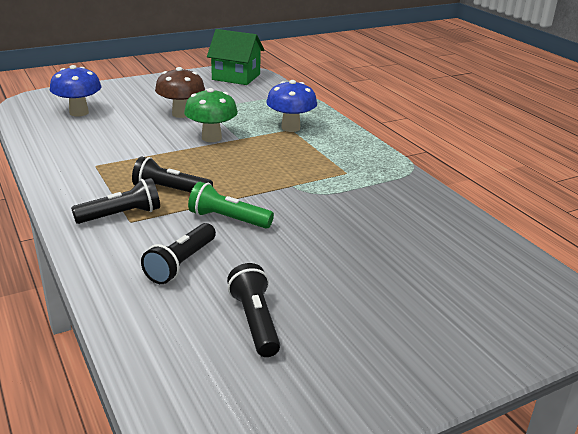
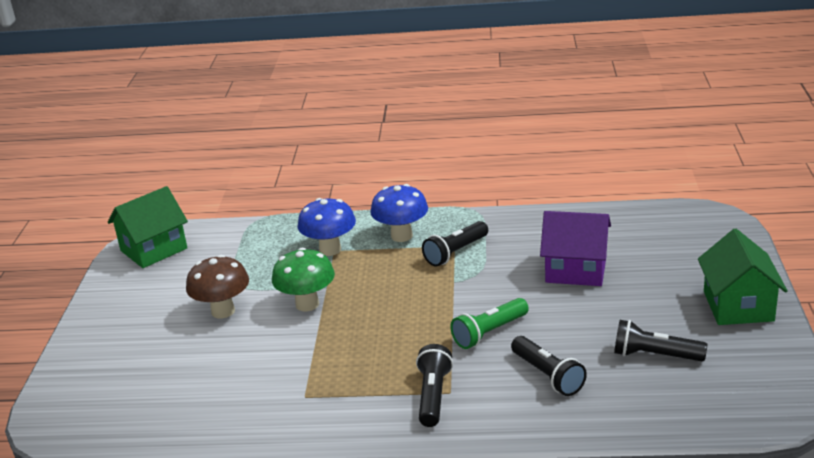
camera: 55 degrees left, 0 degrees up
(79, 112) = (138, 388): blue mushroom -> blue mushroom (401, 236)
(170, 190) = (406, 355): black flashlight -> black flashlight (455, 252)
(368, 240) = (576, 270): none -> purple house
(398, 365) = (738, 306): none -> green house

